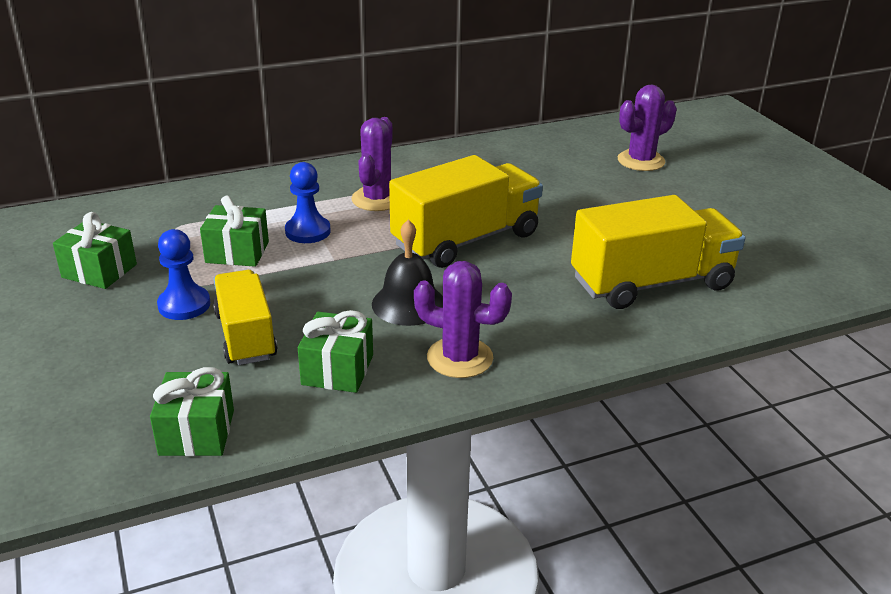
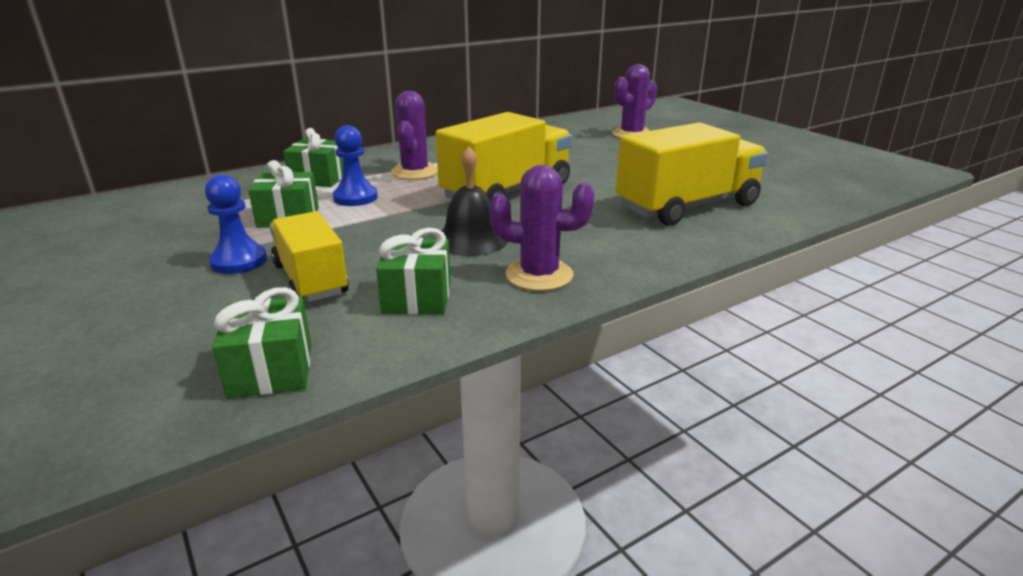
camera: 10 degrees left, 5 degrees down
(99, 271) = (142, 243): green gift -> green gift (319, 178)

